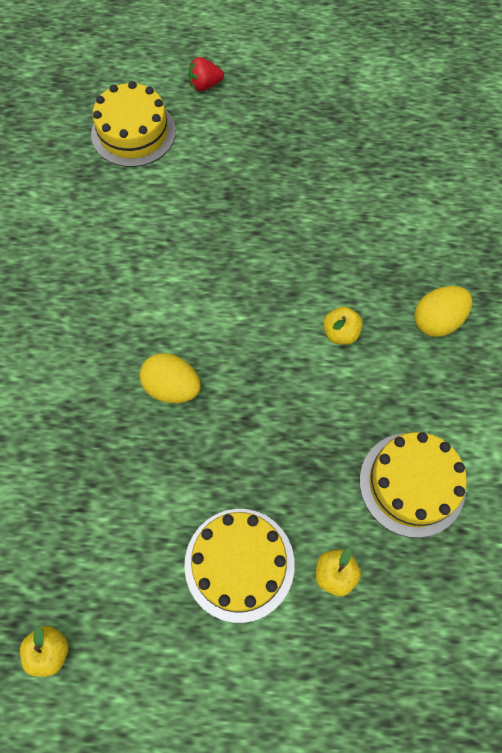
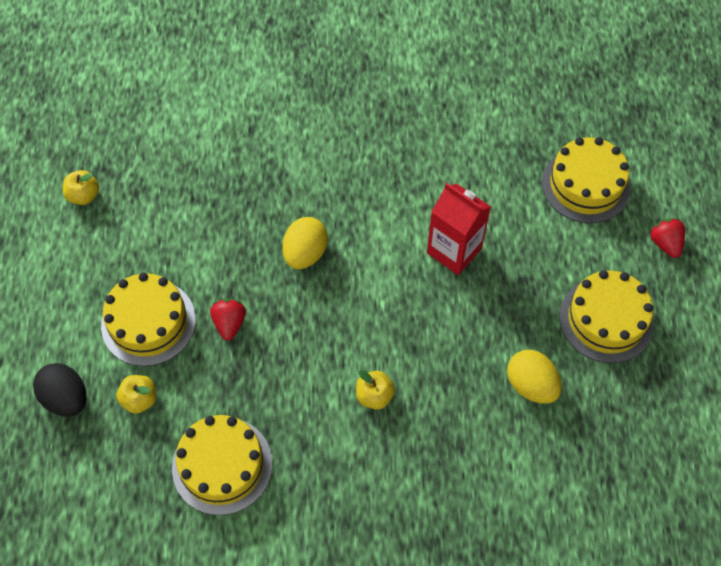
camera: 85 degrees right, 5 degrees down
(189, 248) = (454, 250): none -> red carton
(249, 471) = (229, 323): none -> red strawberry
(275, 138) = (606, 319): none -> yellow cake
(330, 665) = (66, 398): none -> black egg
(437, 321) = (398, 491): yellow egg -> yellow egg (531, 385)

